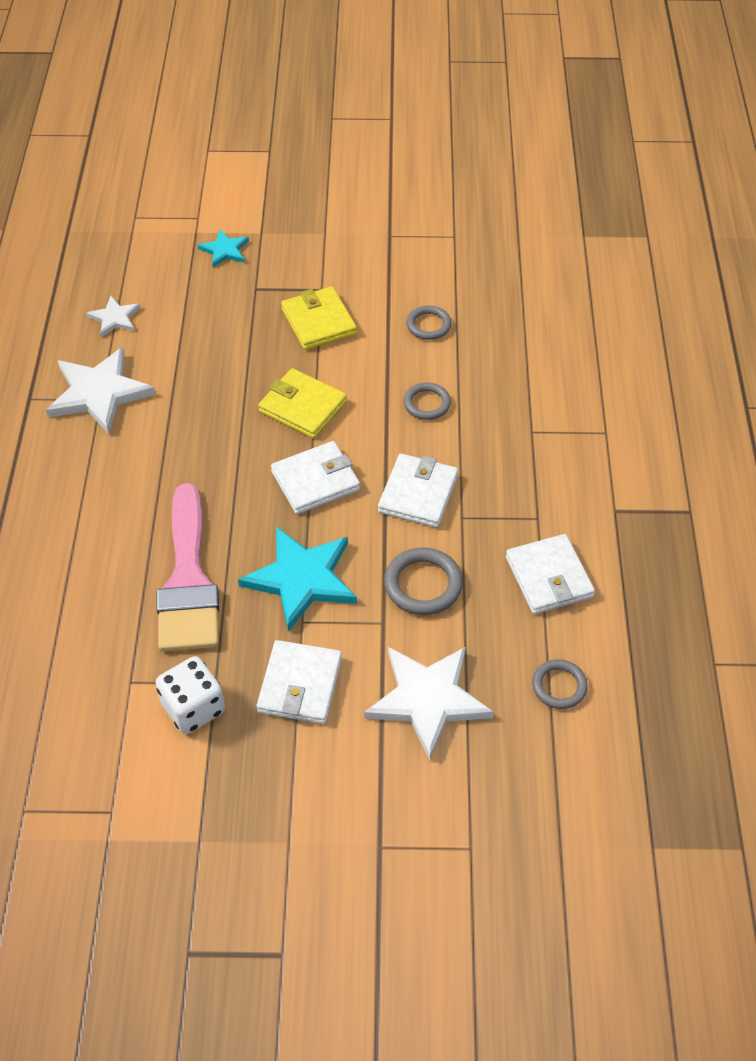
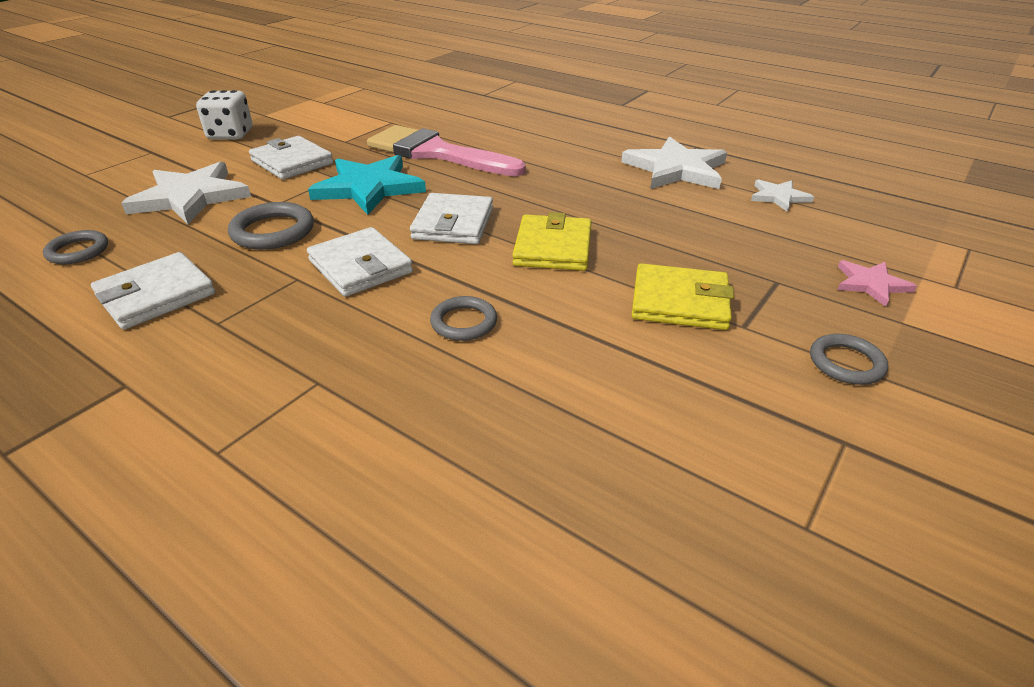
camera: 125 degrees right, 15 degrees down
(193, 708) = (341, 131): white dice -> white dice (230, 135)
(225, 250) = (871, 284): turquoise star -> pink star
(303, 406) = (553, 247): yellow wallet -> yellow wallet turned 60 degrees counterclockwise
(428, 325) = (596, 385): grey ring -> grey ring (846, 363)
(549, 577) = (156, 295): white wallet -> white wallet turned 60 degrees counterclockwise

